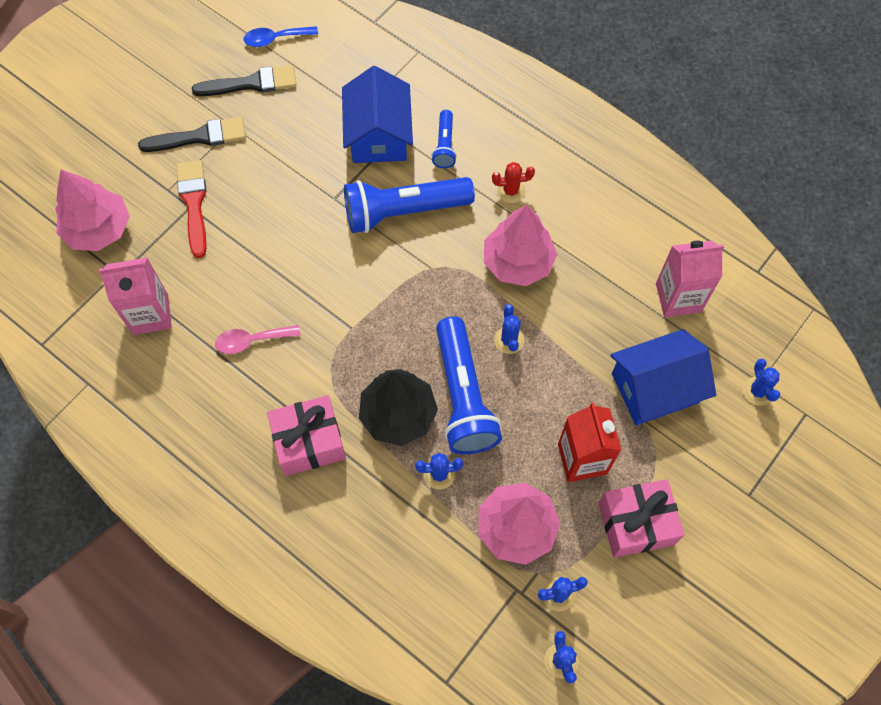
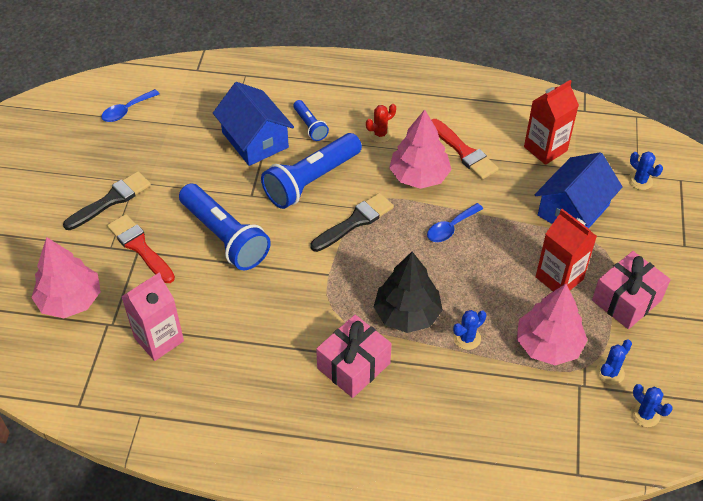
camera: 30 degrees left, 15 degrees down
(251, 83) = (128, 147): black brush -> black brush (355, 222)
(252, 341) = (256, 319): pink spoon -> none
(463, 396) = (445, 279): blue flashlight -> blue flashlight (225, 237)
(509, 340) = (450, 228): blue cactus -> blue spoon
(585, 257) = (464, 152): none -> red brush
(678, 297) = (545, 149): pink carton -> red carton

